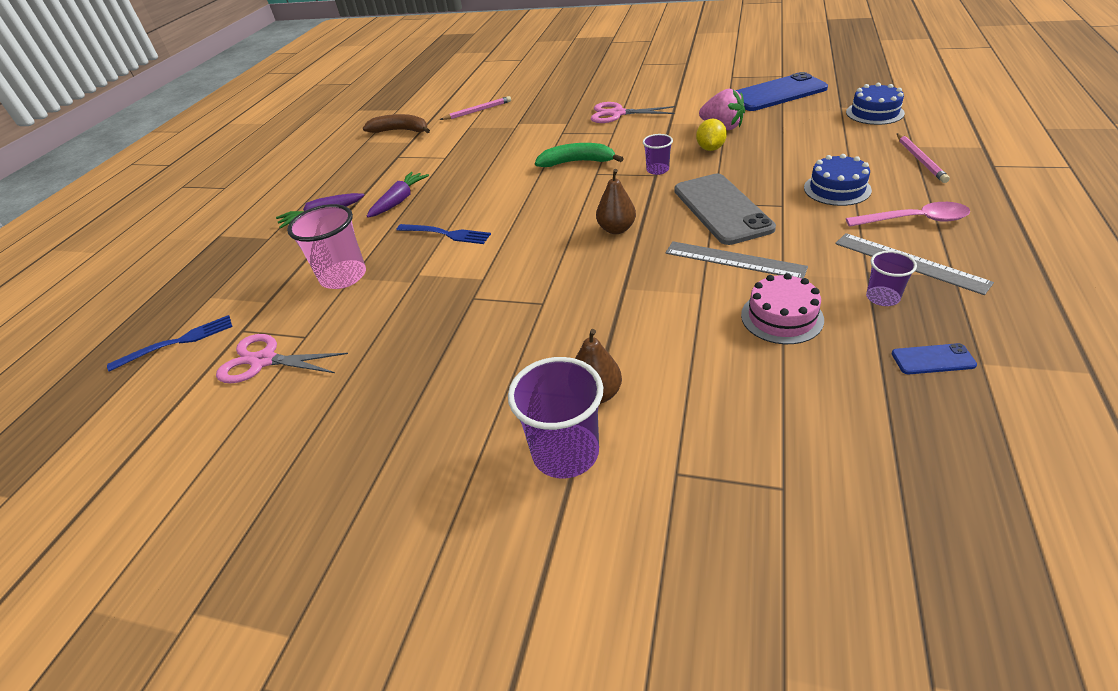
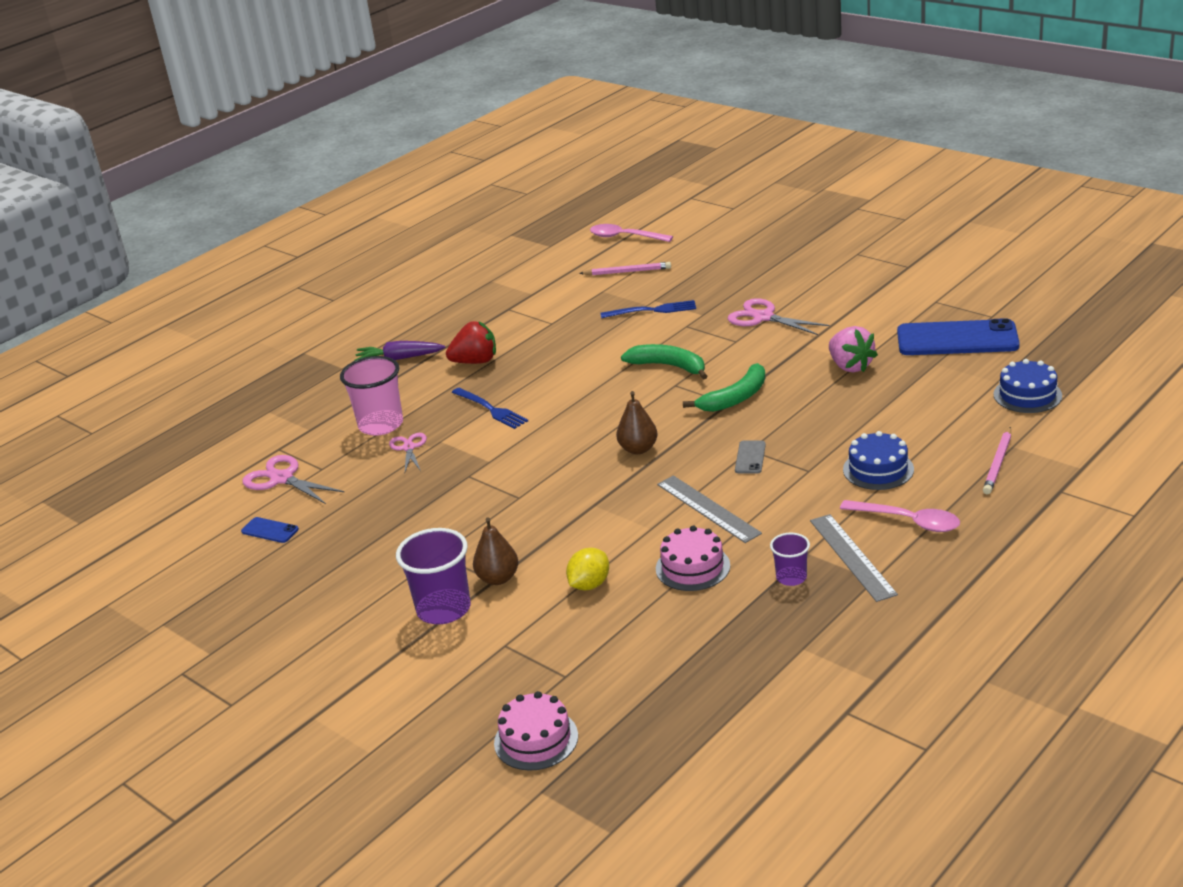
camera: 25 degrees right, 10 degrees down
(178, 342) = (228, 444): blue fork -> blue fork (653, 310)
(389, 289) = (409, 448): none -> pink scissors
(399, 201) = (475, 362): purple carrot -> red strawberry
(401, 131) = (533, 276): brown banana -> none
(454, 91) = (625, 237): none -> pink spoon
(657, 170) = (735, 398): purple cup -> green banana
(710, 148) = (810, 389): yellow lemon -> yellow lemon (589, 585)
(722, 209) = (750, 457): grey phone -> grey phone, size x0.43
(840, 597) = (536, 739): none -> pink cake
(932, 359) = (769, 634): blue phone -> blue phone (270, 530)

